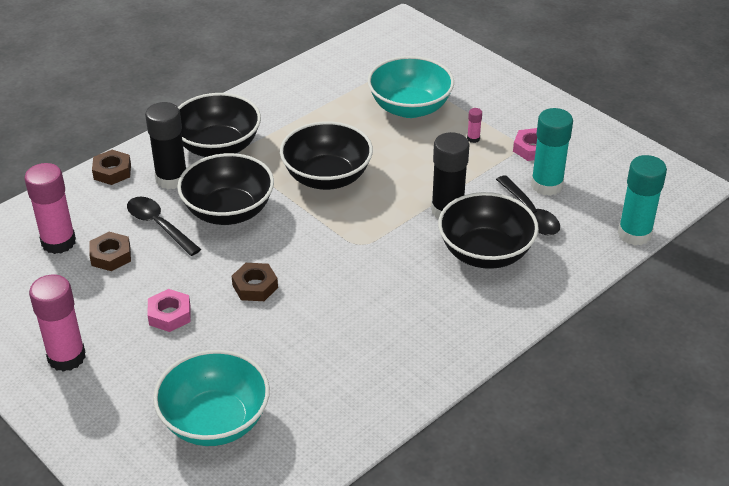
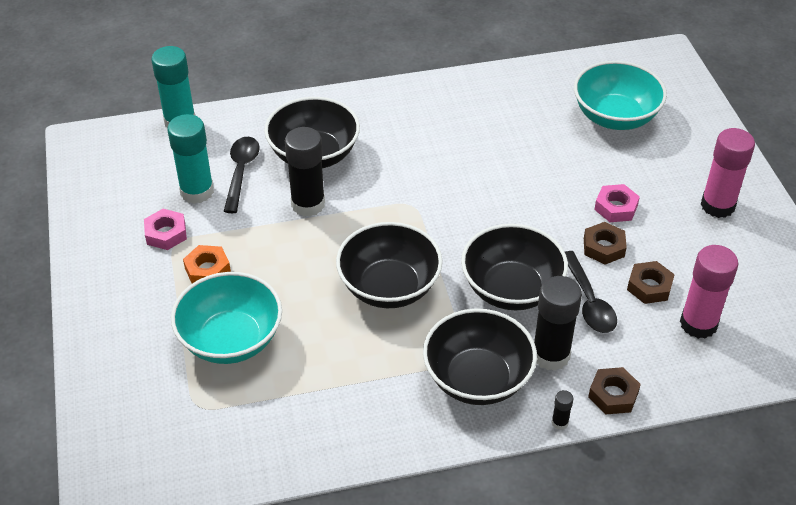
camera: 150 degrees left, 5 degrees up
(144, 143) = (560, 422): none -> black glue stick
(255, 286) = (529, 203): brown nut -> brown nut (603, 247)
(473, 139) = (207, 269): pink glue stick -> orange nut

